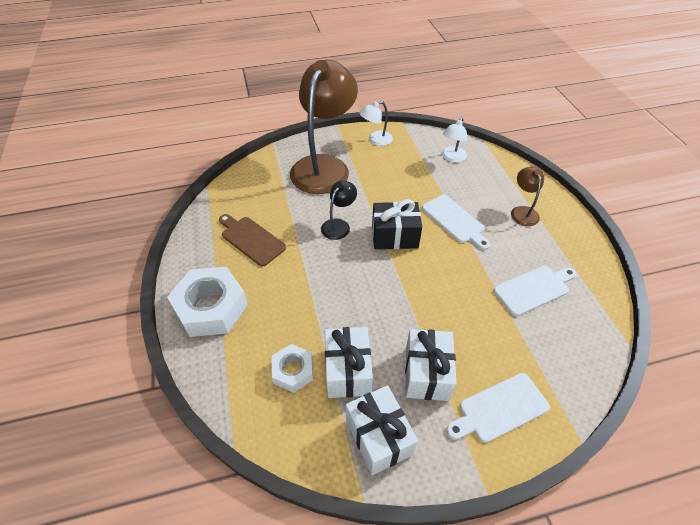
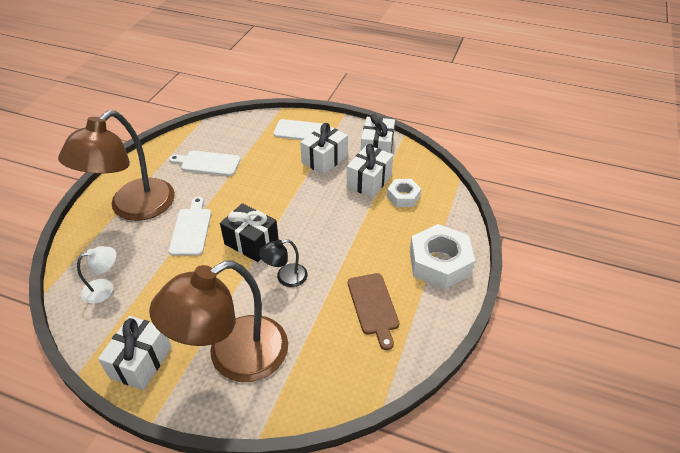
camera: 145 degrees left, 5 degrees down
(376, 140) = (141, 362): white lamp -> white gift
(522, 211) = (133, 208): brown lamp -> brown lamp, size x2.28

